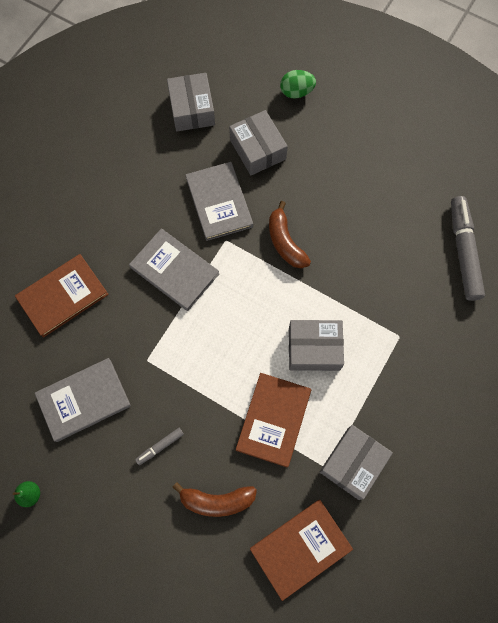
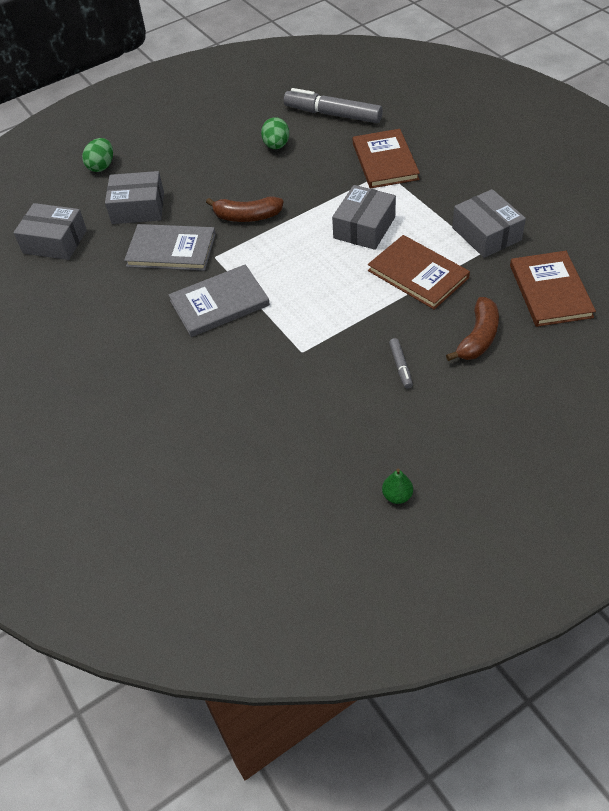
camera: 60 degrees left, 20 degrees down
(63, 296) = (184, 404): brown book -> brown book (385, 161)
(84, 400) = (315, 417): grey book -> none
(392, 222) = (276, 146): none -> green egg

